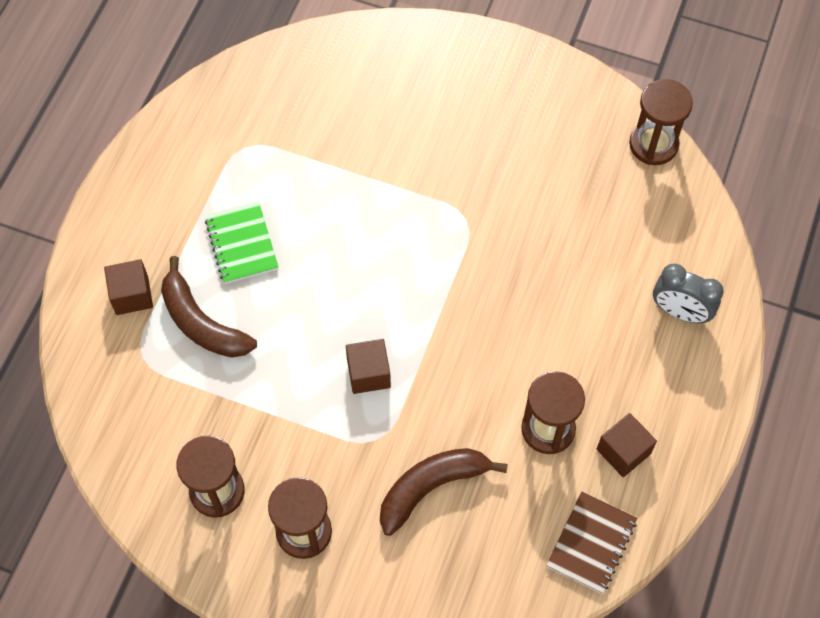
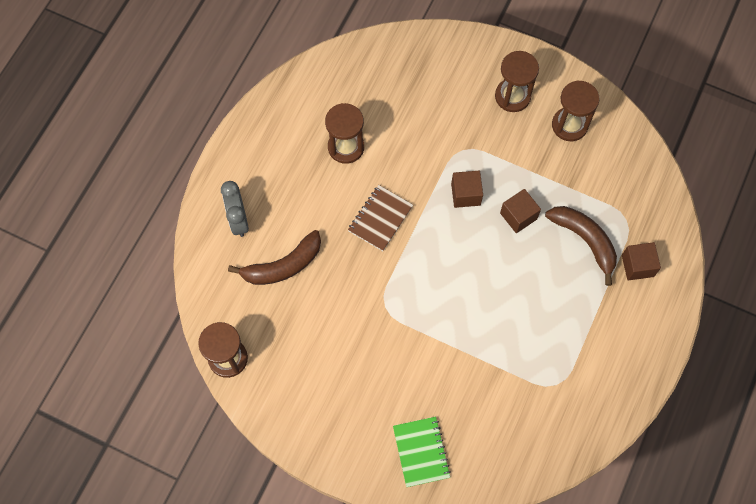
camera: 175 degrees left, 5 degrees up
(242, 244) = (557, 300): green notebook -> green notebook (421, 452)
(431, 487) = (428, 116): brown banana -> brown banana (283, 266)
(591, 543) = (329, 75): brown notebook -> brown notebook (380, 219)
(623, 451) = (298, 129): brown cube -> brown cube (518, 216)
(680, 312) = (238, 220): grey clock -> grey clock turned 135 degrees counterclockwise

